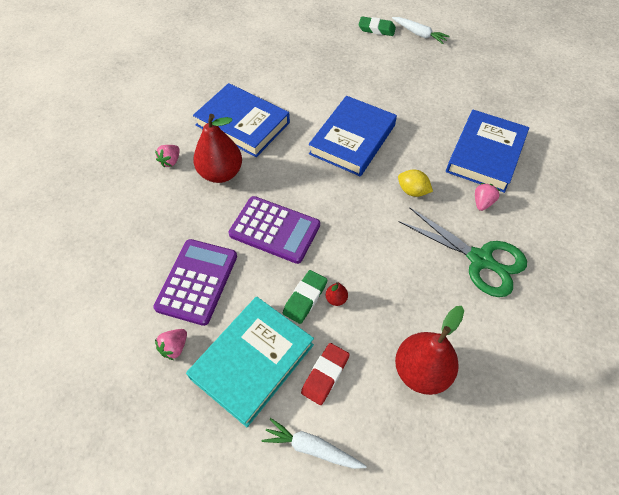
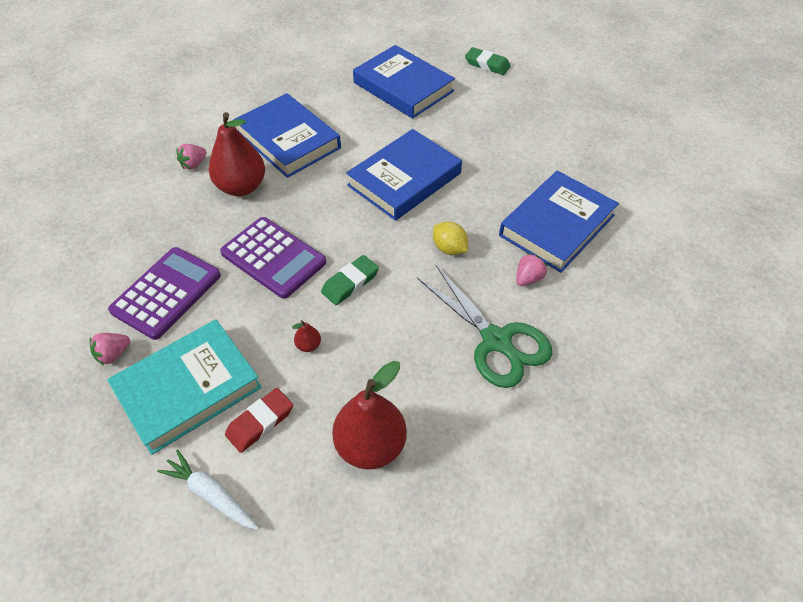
camera: 15 degrees right, 5 degrees down
(305, 298) = (274, 337): green eraser -> green eraser (350, 283)
(318, 60) = (403, 87): none -> blue book
(418, 34) = (535, 78): white carrot -> none

